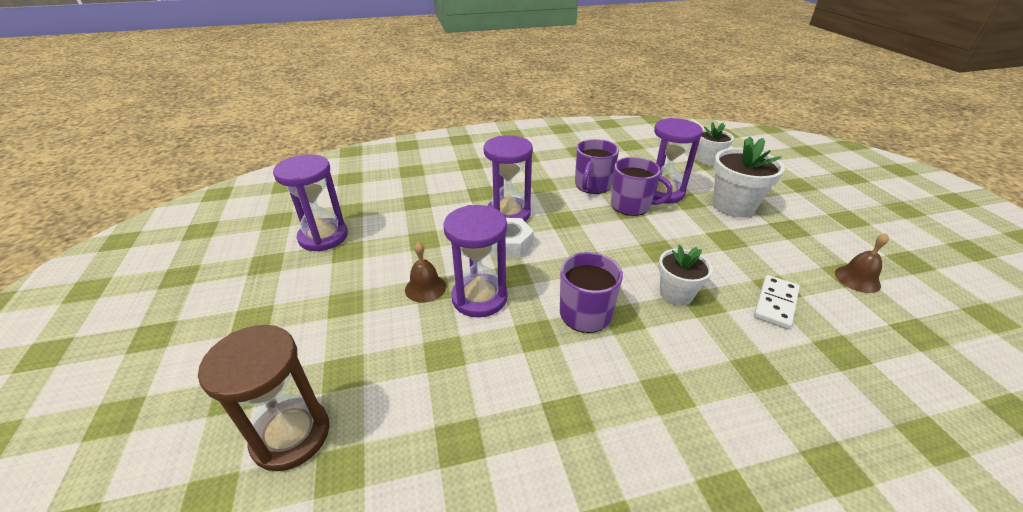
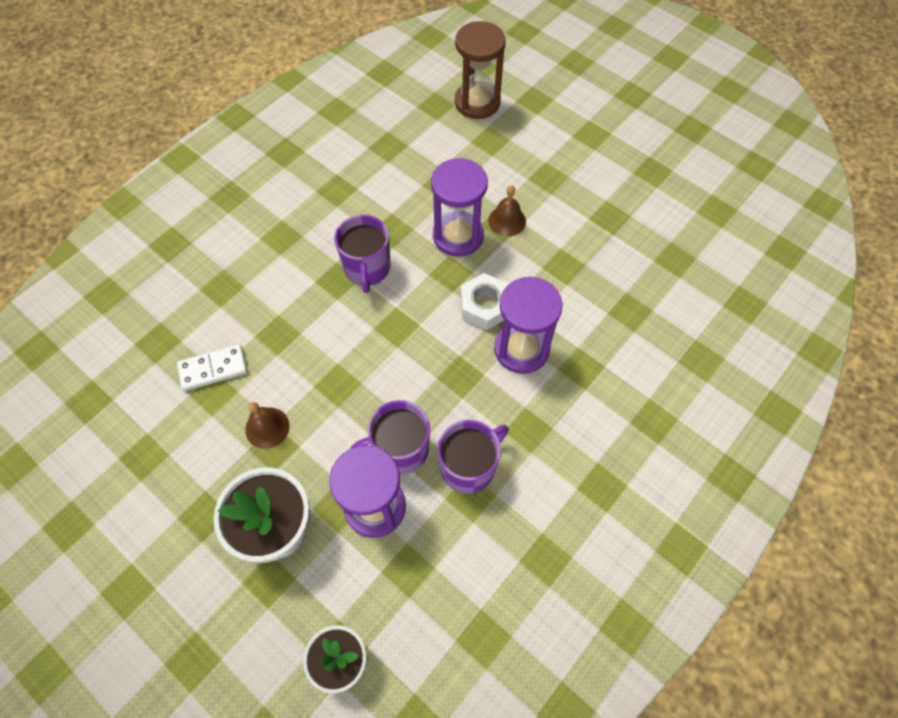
camera: 145 degrees right, 25 degrees up
(323, 237) = (649, 217): purple hourglass -> none
(592, 185) = (469, 467): purple mug -> purple mug turned 60 degrees clockwise
(676, 294) = (302, 331): white flower pot -> none
(775, 303) = (213, 369): white domino -> white domino turned 75 degrees clockwise
(857, 279) = (132, 454): brown bell -> brown bell (267, 427)

